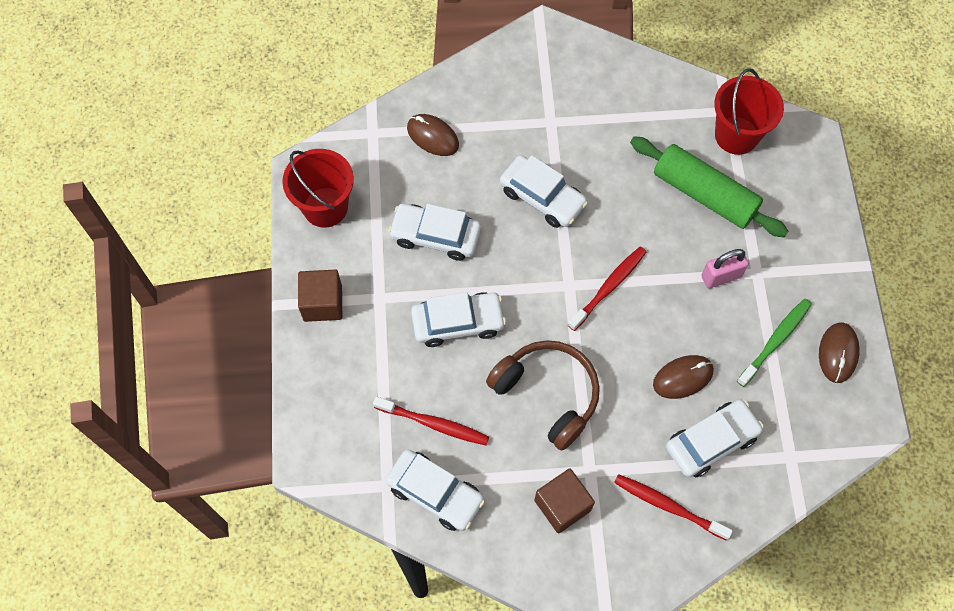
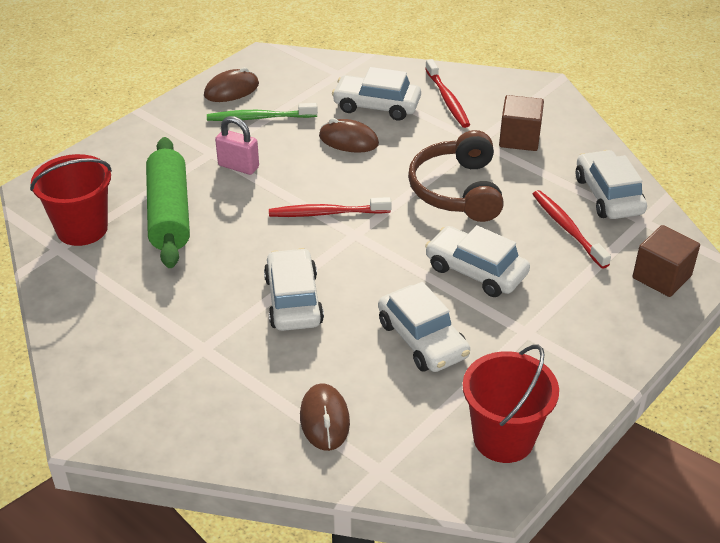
camera: 135 degrees left, 25 degrees down
(322, 303) = (585, 363): brown cube -> brown cube (661, 277)

